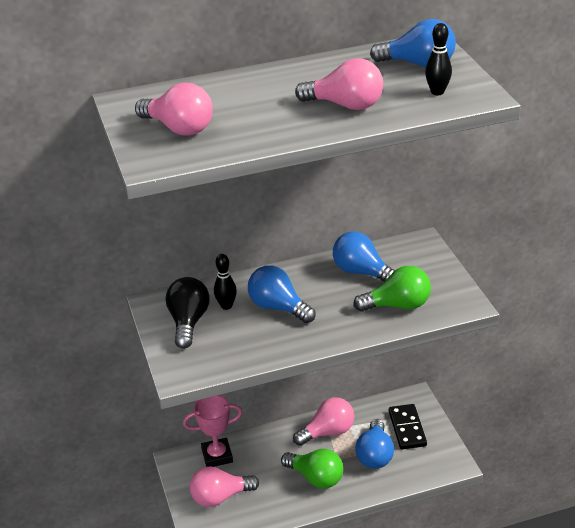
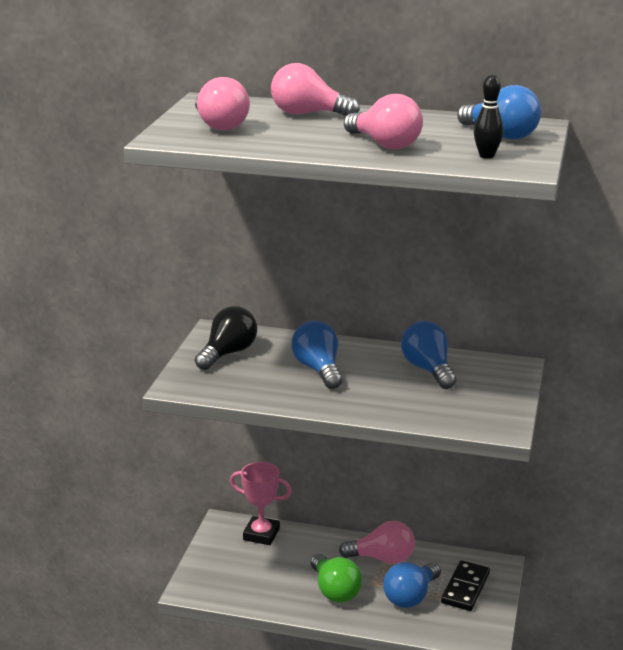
camera: 30 degrees right, 10 degrees down
(220, 497) = (233, 568): pink light bulb -> pink light bulb (308, 114)
(226, 306) = (274, 353): black bowling pin -> none
(397, 305) = (433, 406): green light bulb -> none

